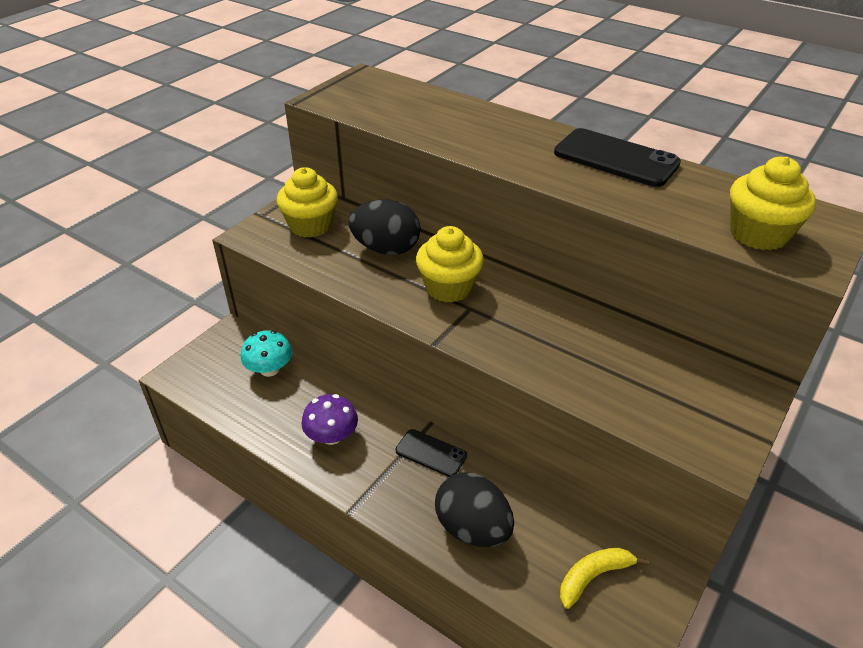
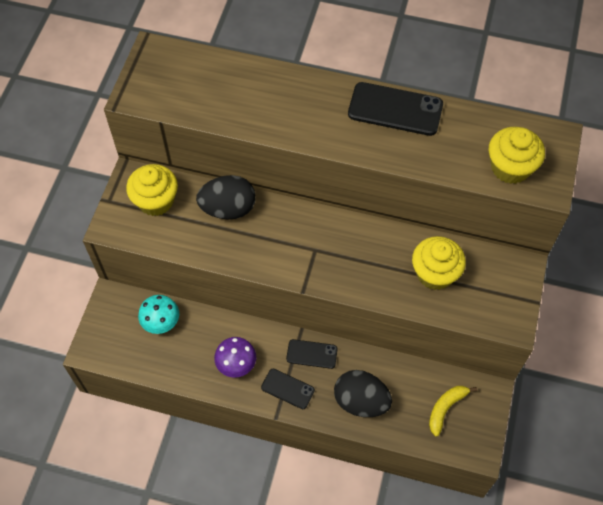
camera: 20 degrees left, 20 degrees up
(381, 483) = (287, 389): none -> black phone
(449, 287) = (292, 234): yellow cupcake -> yellow cupcake (435, 273)

